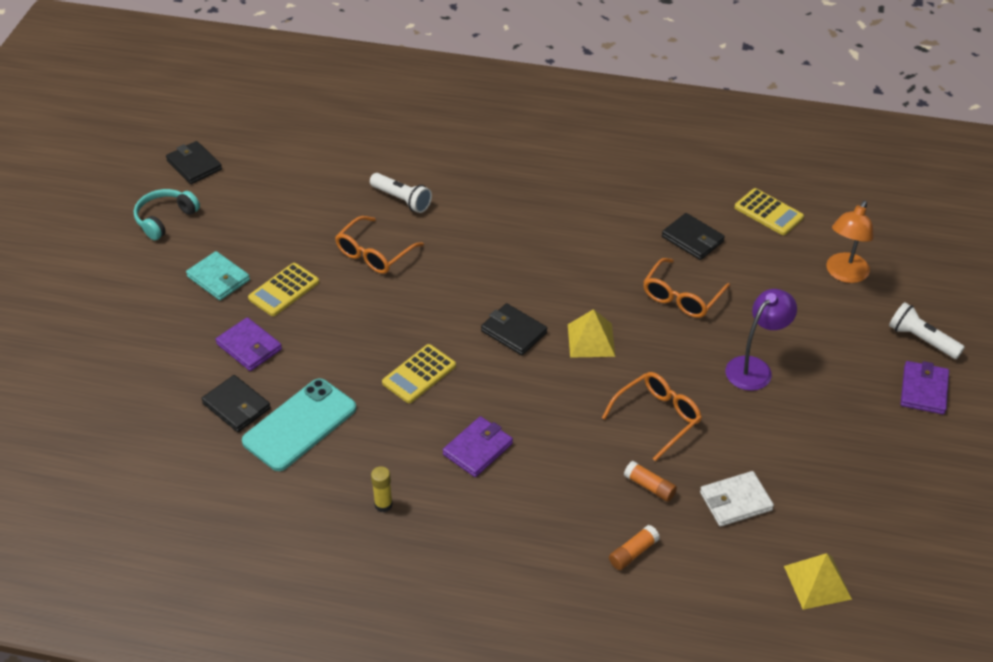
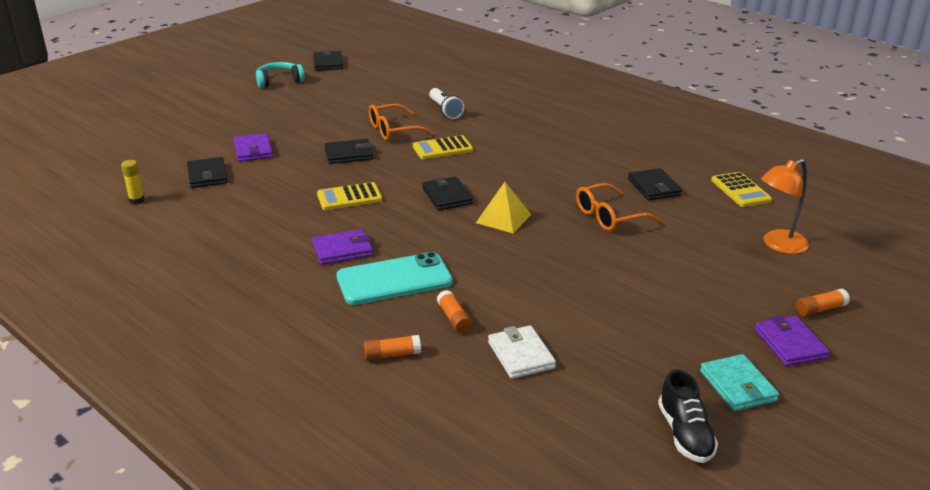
camera: 30 degrees right, 15 degrees down
(218, 278) = (276, 114): turquoise wallet -> turquoise wallet (738, 386)
(284, 290) = (310, 131): yellow calculator -> yellow calculator (442, 148)
(300, 425) = (235, 197): turquoise phone -> turquoise phone (394, 280)
(360, 310) = (348, 154): none -> black wallet
(383, 505) = (236, 257): yellow glue stick -> yellow glue stick (137, 200)
(657, 417) = (509, 279): orange glasses -> none
(735, 501) = (521, 355): white wallet -> white wallet turned 60 degrees clockwise
(754, 368) = (630, 277): purple lamp -> none
(817, 582) = (540, 441): yellow pyramid -> none
(912, 522) = (685, 434): none -> black shoe
(921, 339) = (820, 309): white flashlight -> orange glue stick
(923, 390) = (790, 344): purple wallet -> purple wallet turned 60 degrees counterclockwise

